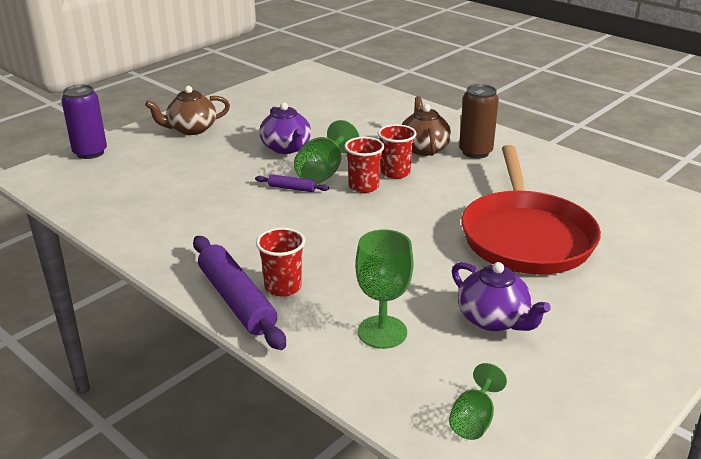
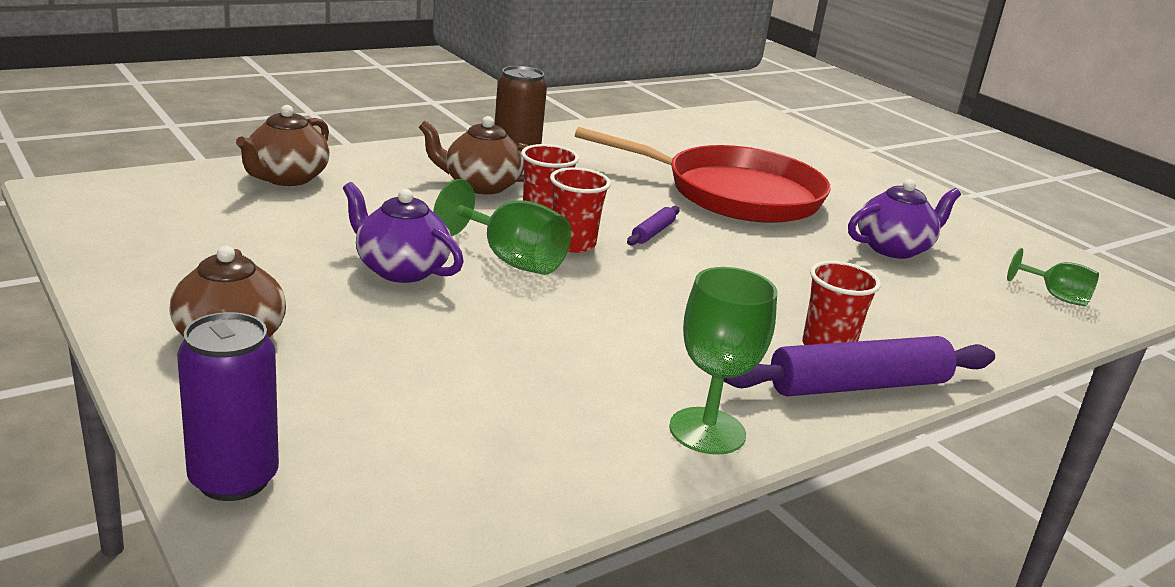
camera: 80 degrees left, 5 degrees down
(286, 148) = (400, 269): purple teapot -> purple teapot turned 135 degrees counterclockwise
(292, 188) = (549, 292): purple rolling pin -> purple rolling pin (653, 232)
(372, 102) = (287, 178): none -> brown teapot
(382, 332) = (921, 307): green goblet -> green goblet (707, 431)

